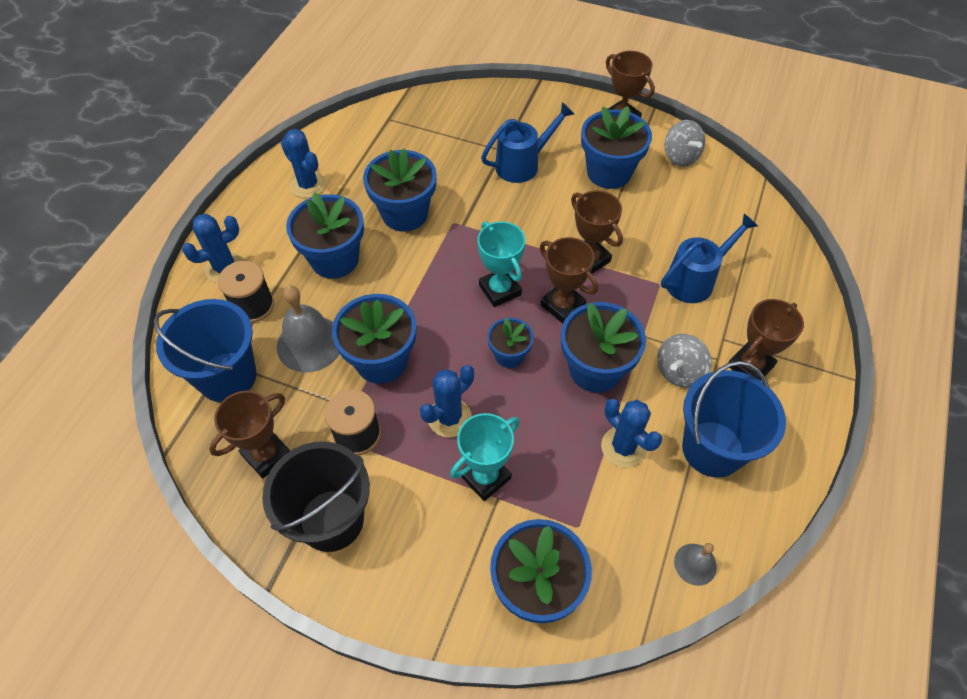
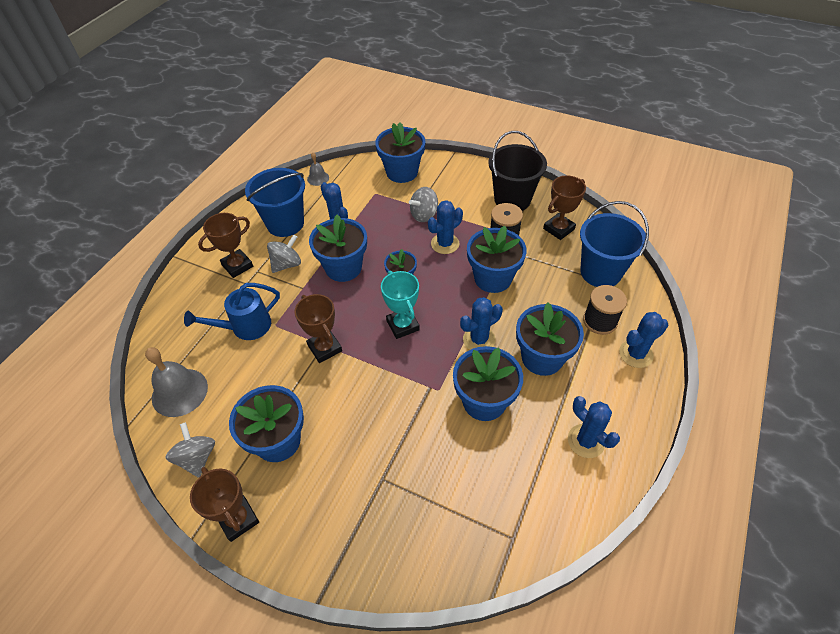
camera: 175 degrees left, 5 degrees down
(310, 343) = (547, 291): grey bell -> grey bell (179, 392)
(406, 277) = (479, 339): none -> blue cactus
(485, 477) = (424, 215): turquoise trophy -> grey spinning top
(523, 164) = (363, 457): blue watering can -> none
(562, 305) = (356, 311): brown trophy -> none

